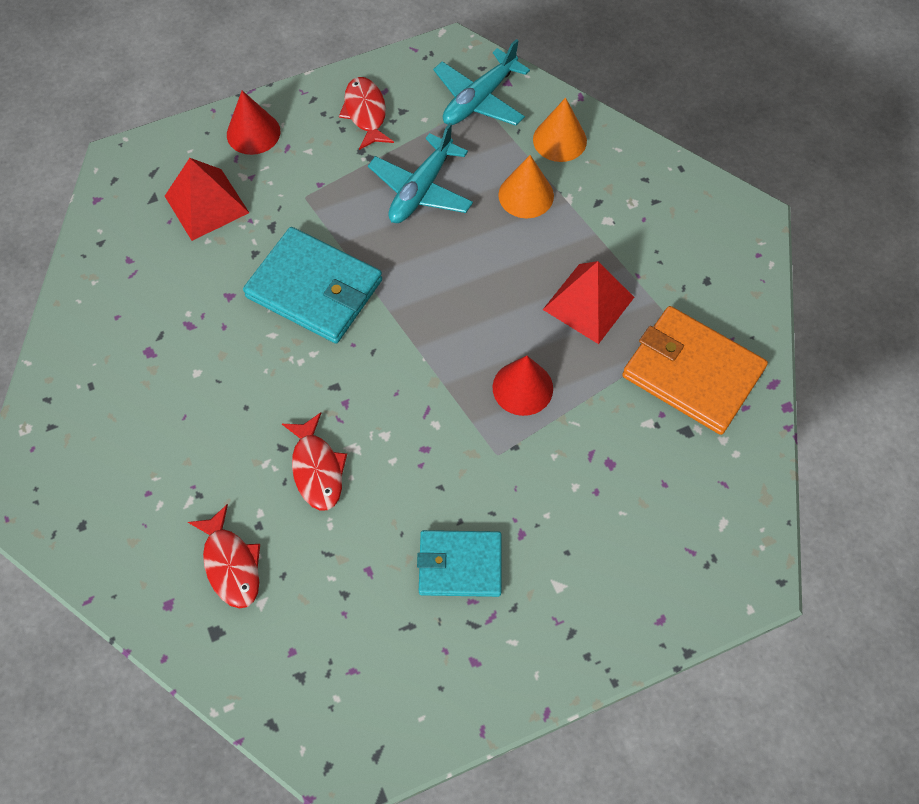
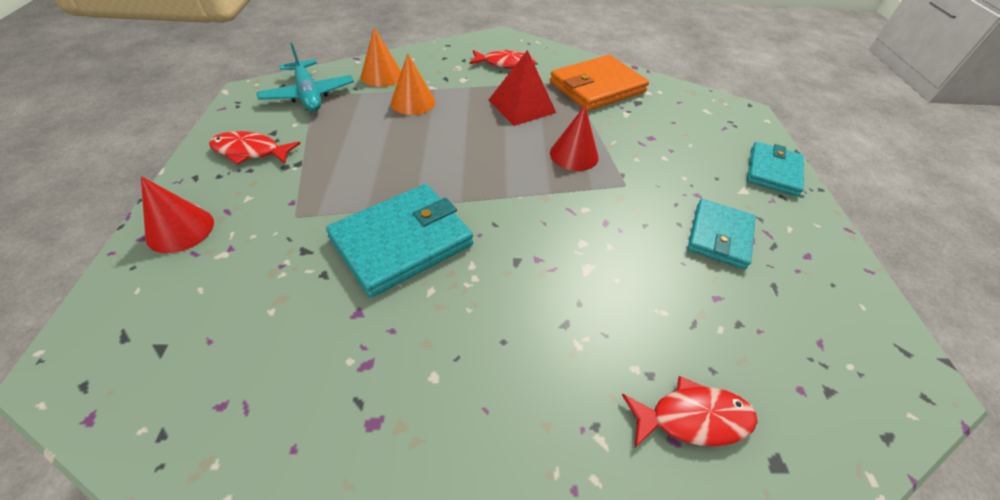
camera: 70 degrees left, 15 degrees down
(206, 204) = (223, 296): red pyramid -> none
(317, 469) = (600, 302): red fish -> red fish (505, 64)
(421, 190) = (359, 147): turquoise plane -> none
(620, 620) = (773, 171): none -> turquoise wallet

